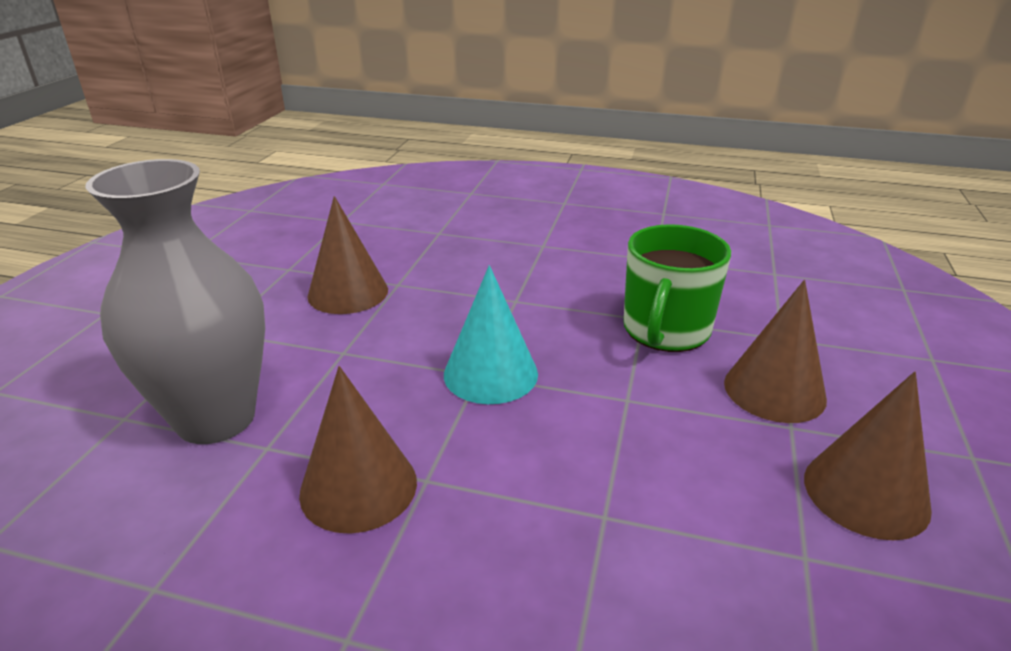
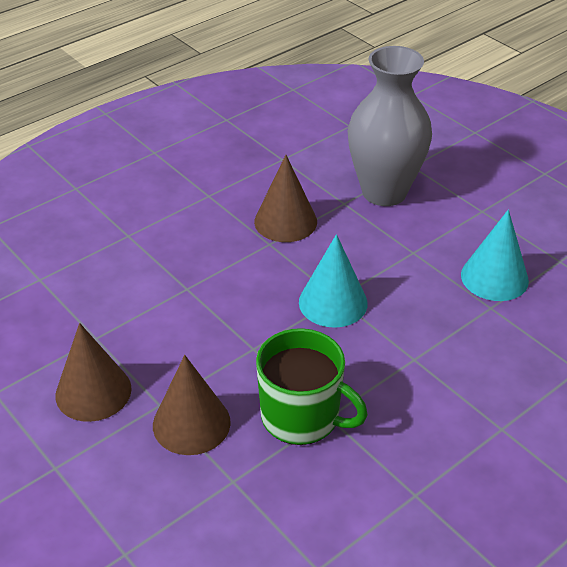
camera: 125 degrees right, 10 degrees up
(348, 293) = (494, 277): brown cone -> turquoise cone
(665, 330) = (302, 417): green mug -> green mug turned 150 degrees clockwise

